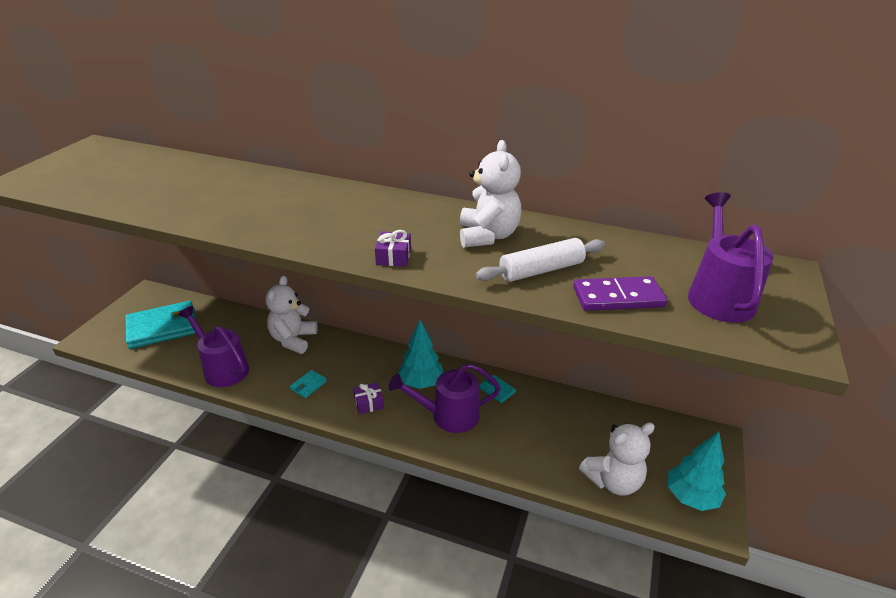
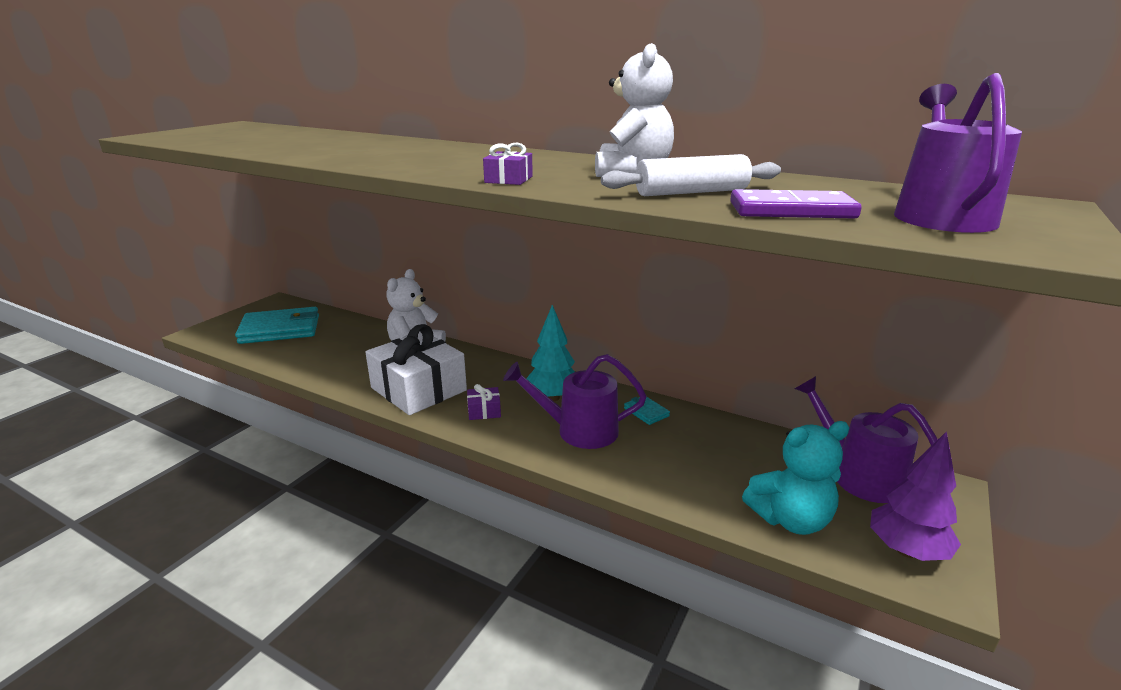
camera: 10 degrees right, 10 degrees down
(222, 368) = (329, 367): purple watering can -> purple watering can (858, 475)
(308, 385) = (419, 389): turquoise wallet -> white gift
(613, 481) = (790, 519): white teddy bear -> turquoise teddy bear
(691, 497) = (906, 550): turquoise tree -> purple tree

